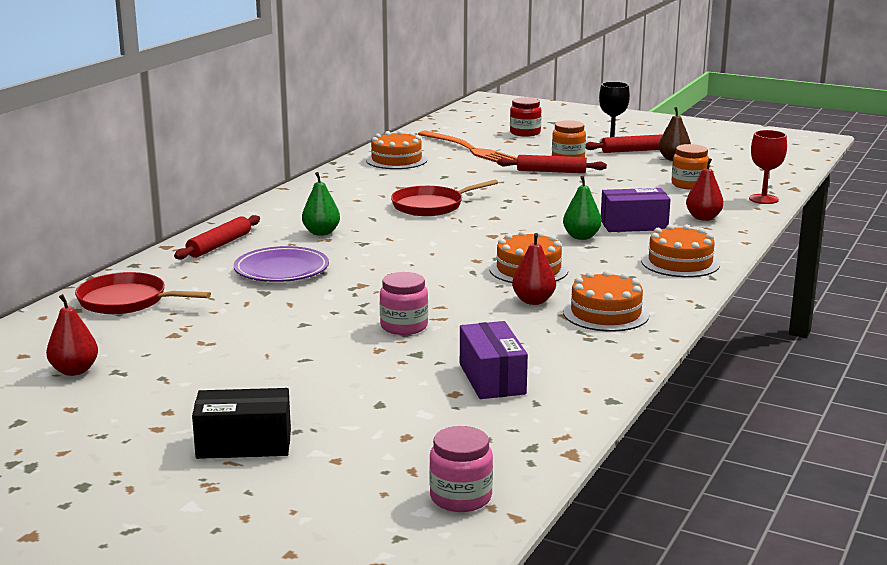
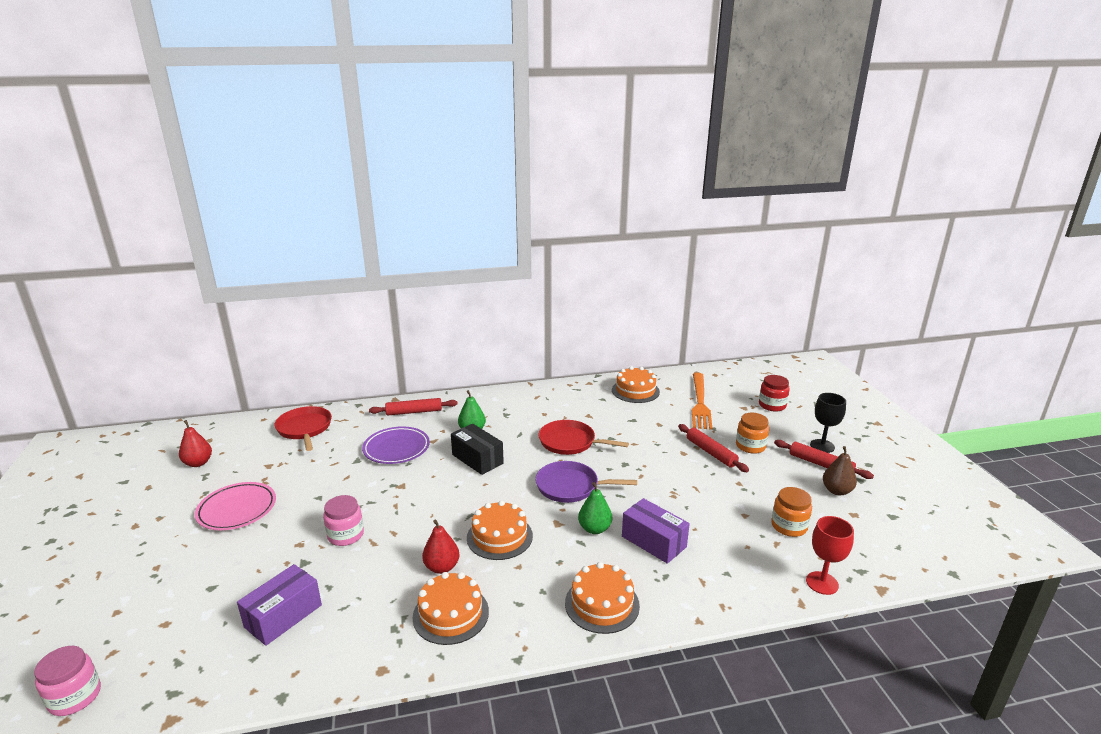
camera: 50 degrees right, 5 degrees up
(242, 367) = (237, 509): none -> pink plate
(244, 444) = (125, 565): black box -> black box (477, 459)
(503, 226) = (570, 486): none -> purple pan
(703, 218) = (722, 569): red pear -> none

